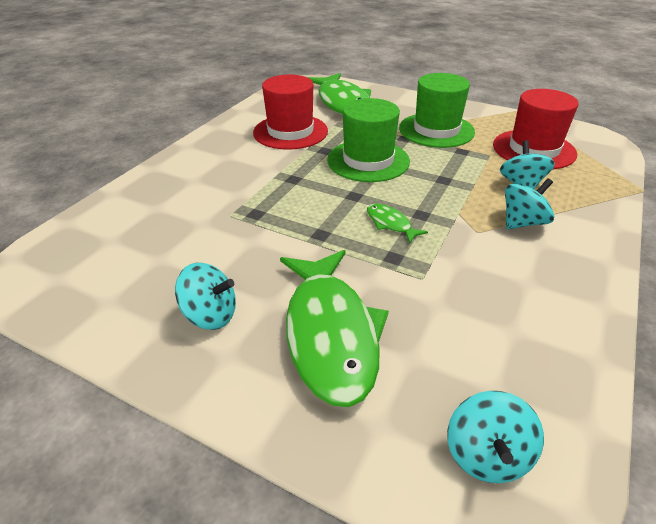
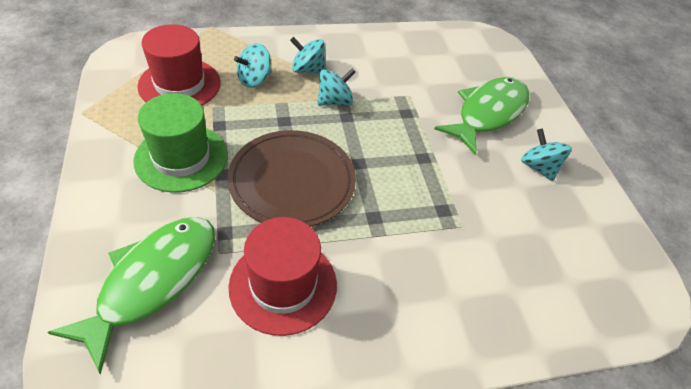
camera: 135 degrees left, 10 degrees up
(368, 160) = (292, 181): green hat -> brown plate
(390, 224) = (373, 128): green fish -> none
(486, 454) = (483, 50): turquoise spinning top -> turquoise spinning top (334, 101)

